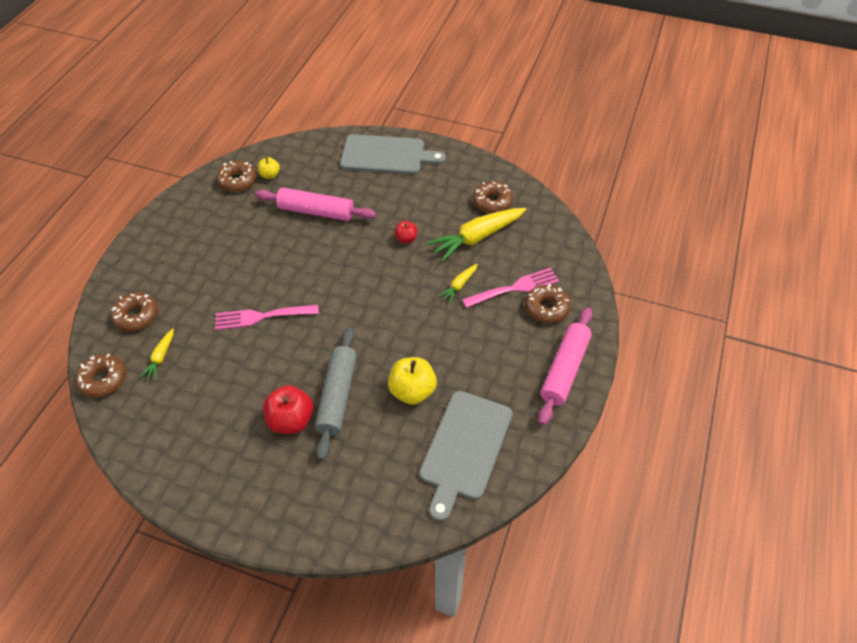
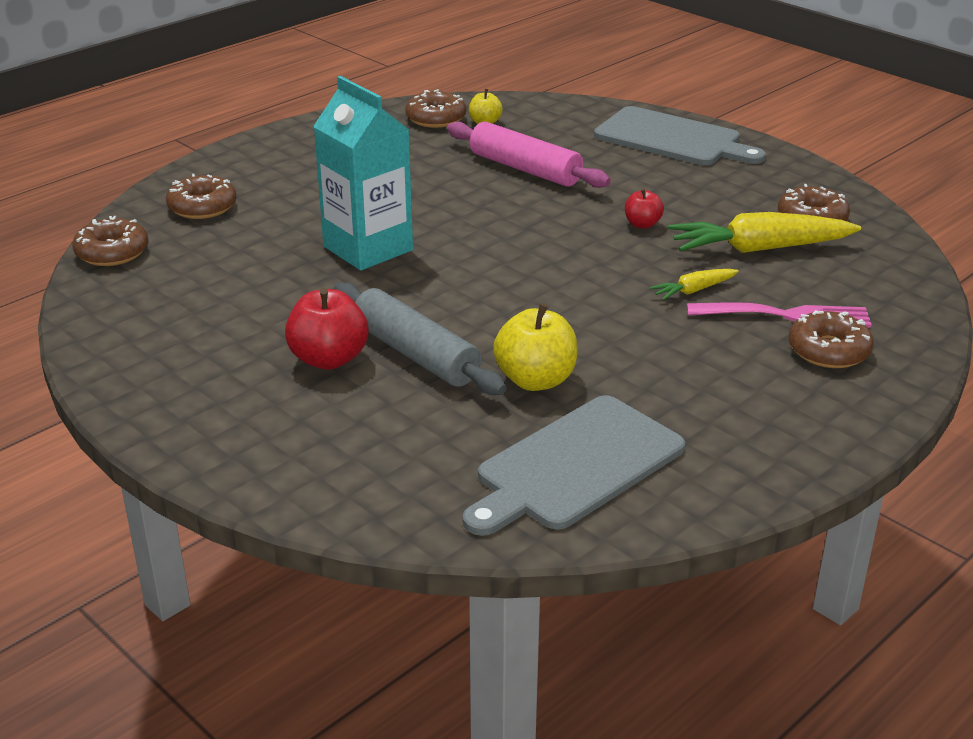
camera: 25 degrees right, 20 degrees down
(161, 357) = (201, 252): yellow carrot -> none
(261, 316) = (368, 248): pink fork -> turquoise carton
(338, 396) = (416, 354): grey rolling pin -> grey rolling pin turned 75 degrees counterclockwise
(565, 370) = (814, 427): pink rolling pin -> none

